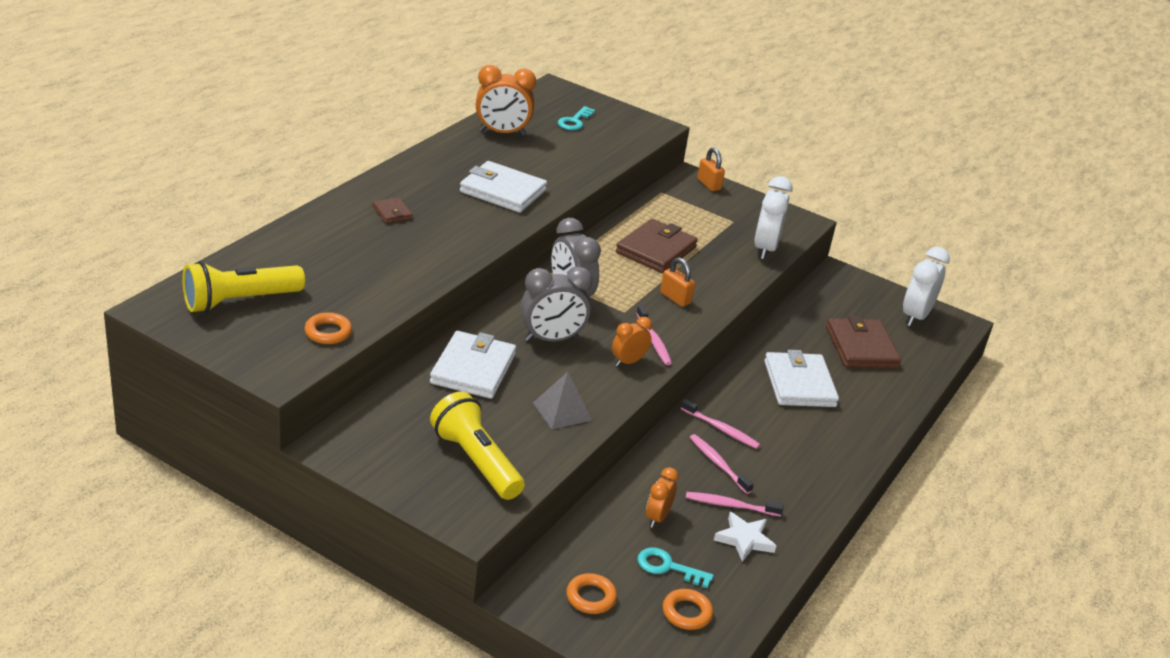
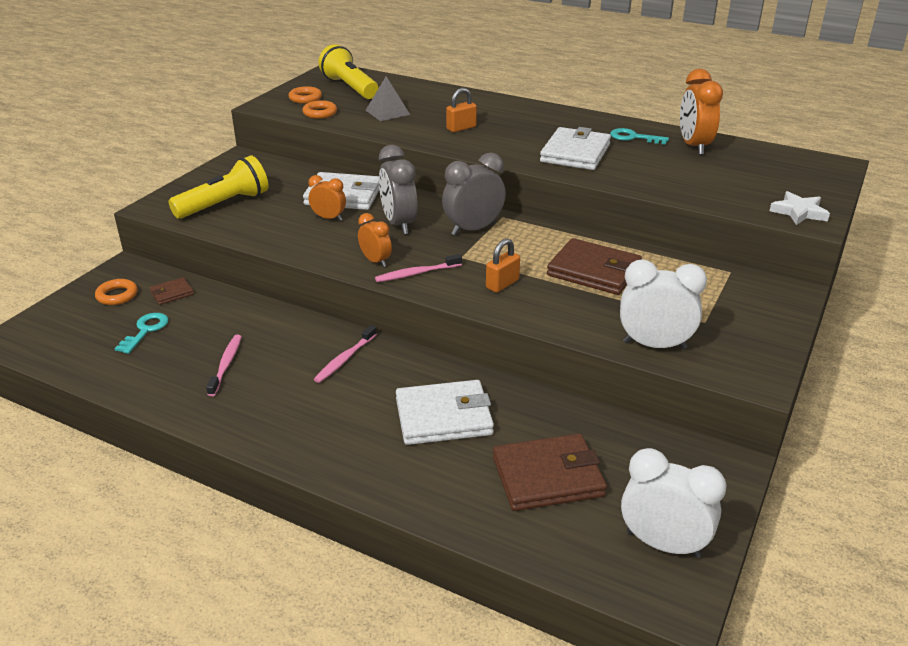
camera: 90 degrees right, 0 degrees up
(392, 212) = (502, 117): brown wallet -> brown wallet (172, 293)
(562, 411) = (292, 234): grey pyramid -> grey pyramid (387, 112)
(574, 121) = (764, 177): turquoise key -> turquoise key (633, 137)
(657, 517) = (210, 324): orange clock -> orange clock (329, 218)
(686, 613) = (89, 341): orange ring -> orange ring (305, 98)
(709, 184) = (784, 304): orange padlock -> orange padlock (461, 128)
(718, 464) = (288, 357): pink toothbrush -> none
(744, 539) = (177, 373): white star -> white star (799, 212)

